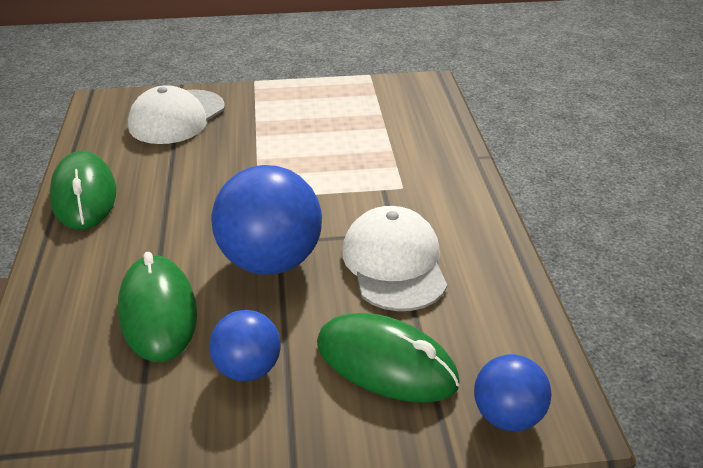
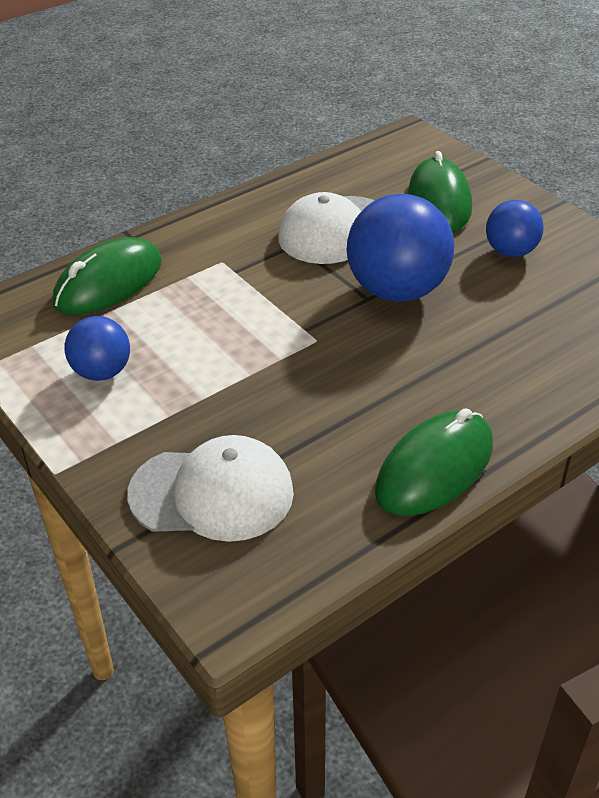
camera: 120 degrees left, 5 degrees up
(158, 312) = (515, 319): green mouse -> green mouse (108, 283)
(507, 416) = (429, 151): blue ball -> blue ball (102, 372)

